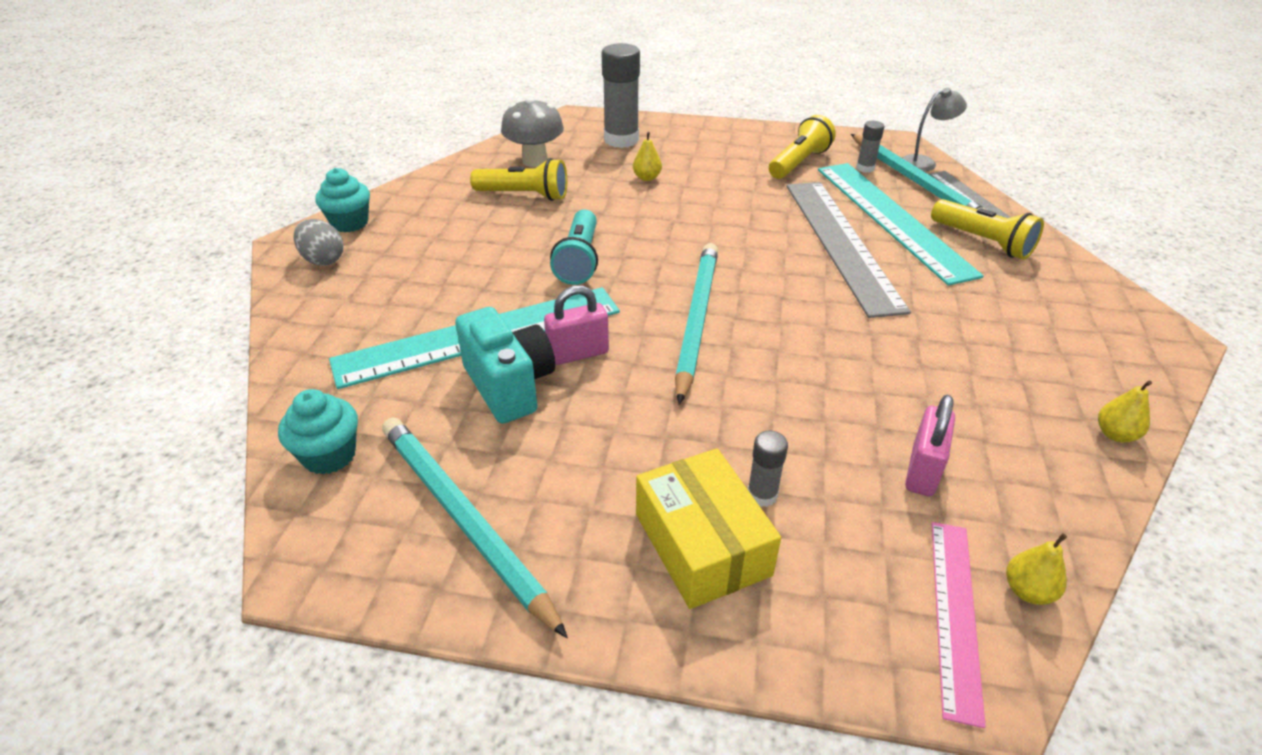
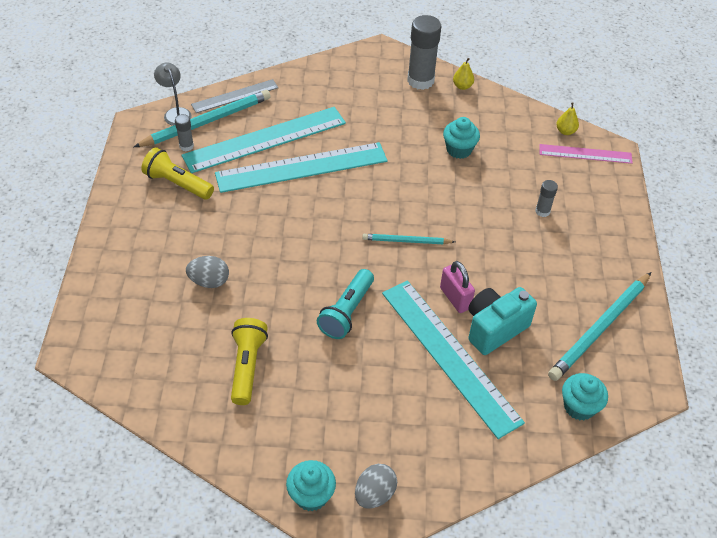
camera: 100 degrees left, 10 degrees up
(535, 161) = (178, 370): grey mushroom -> none
(579, 260) = (346, 312): turquoise flashlight -> turquoise flashlight turned 120 degrees clockwise
(621, 140) = (131, 307): grey glue stick -> grey glue stick (420, 80)
(647, 178) = (209, 281): yellow pear -> grey egg
(696, 320) = (406, 241): turquoise pencil -> turquoise pencil, size x0.56
(702, 544) = (580, 233): yellow box -> none
(840, 243) = (302, 167): grey ruler -> turquoise ruler
(917, 403) = (459, 150): none -> turquoise cupcake
(922, 471) = (507, 153): pink padlock -> none
(983, 242) = (291, 101): yellow flashlight -> none

